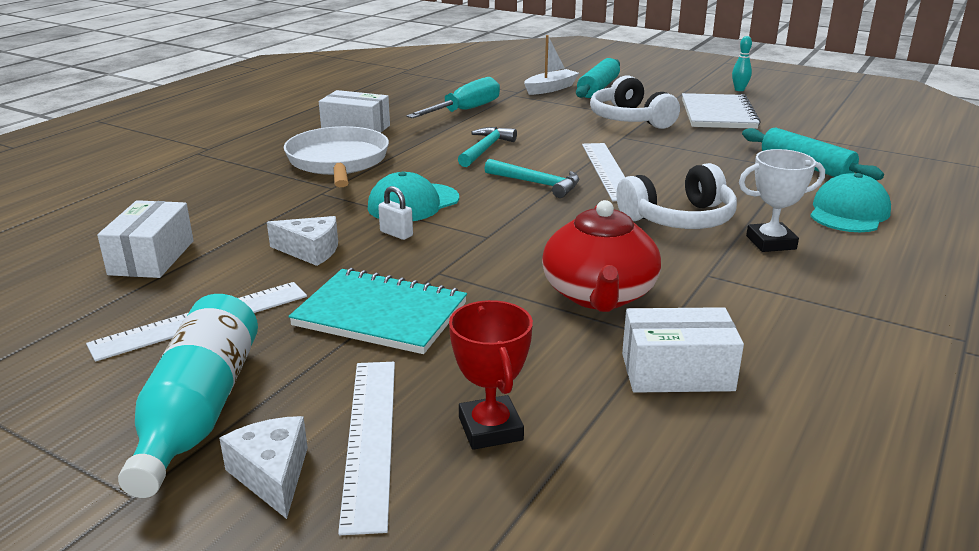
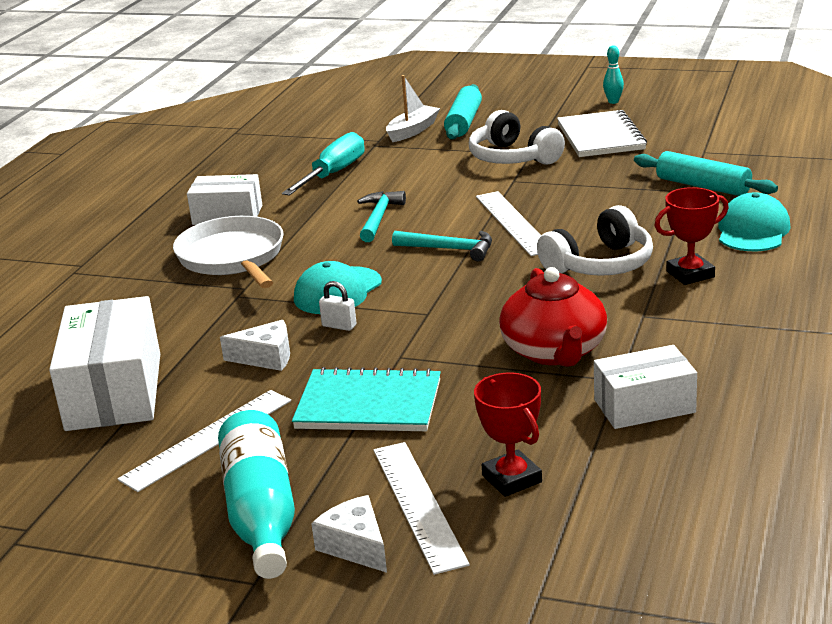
camera: 10 degrees left, 0 degrees up
(152, 257) = (114, 391): white box -> white box, size x1.60
(771, 242) = (690, 274): white trophy -> red trophy

